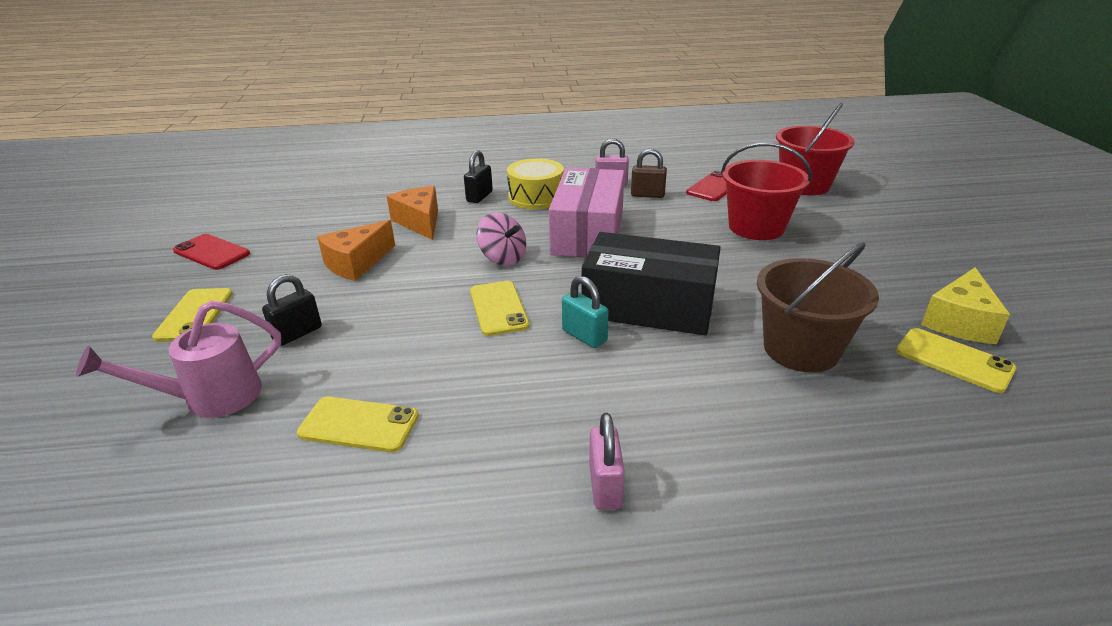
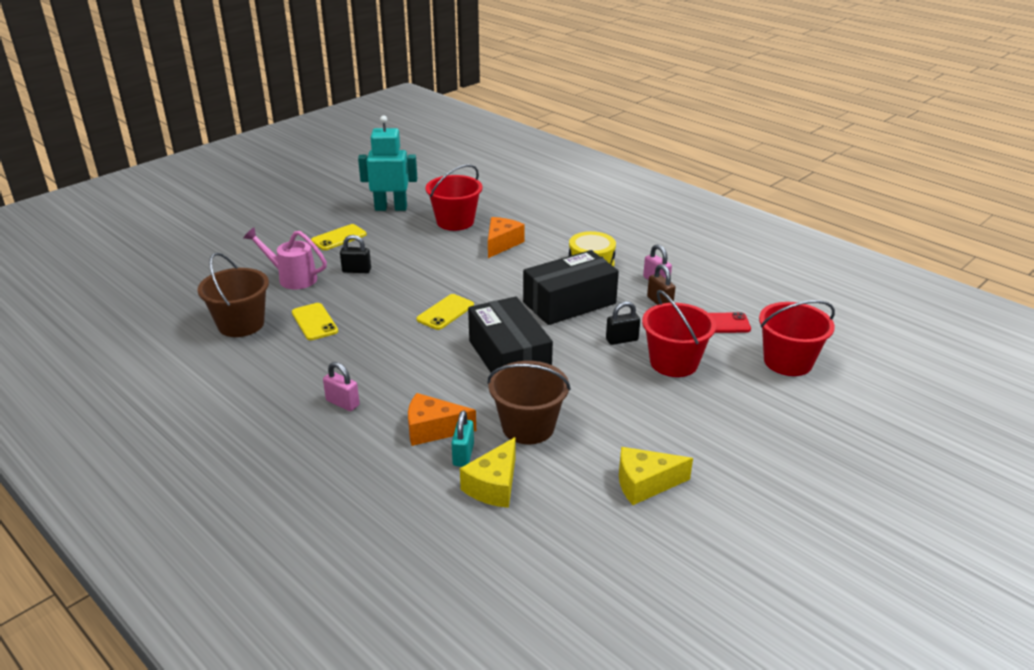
camera: 50 degrees right, 0 degrees up
(212, 252) = (391, 208): red phone -> turquoise robot
(238, 514) = (241, 324): none -> brown bucket
(325, 228) = (455, 222): none -> red bucket
(356, 263) = (433, 250): orange cheese -> orange cheese (433, 429)
(479, 197) = (561, 245): black padlock -> black padlock (622, 340)
(503, 258) = (498, 289): pink spinning top -> none
(584, 336) = (452, 349): turquoise padlock -> turquoise padlock (463, 455)
(588, 233) = (569, 303): pink box -> black box
(605, 486) = (342, 403): pink padlock -> pink padlock turned 75 degrees clockwise
(911, 425) = (494, 486): none -> yellow cheese
(954, 360) = (587, 490): yellow phone -> none

